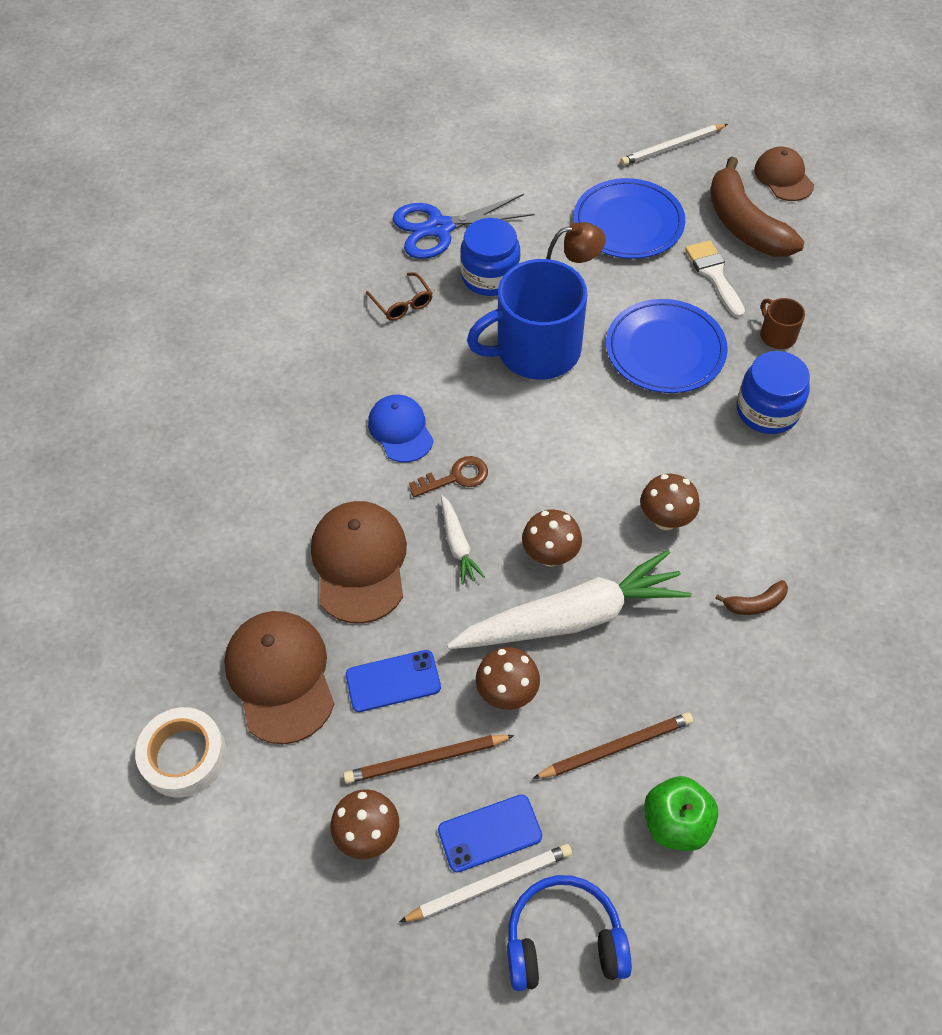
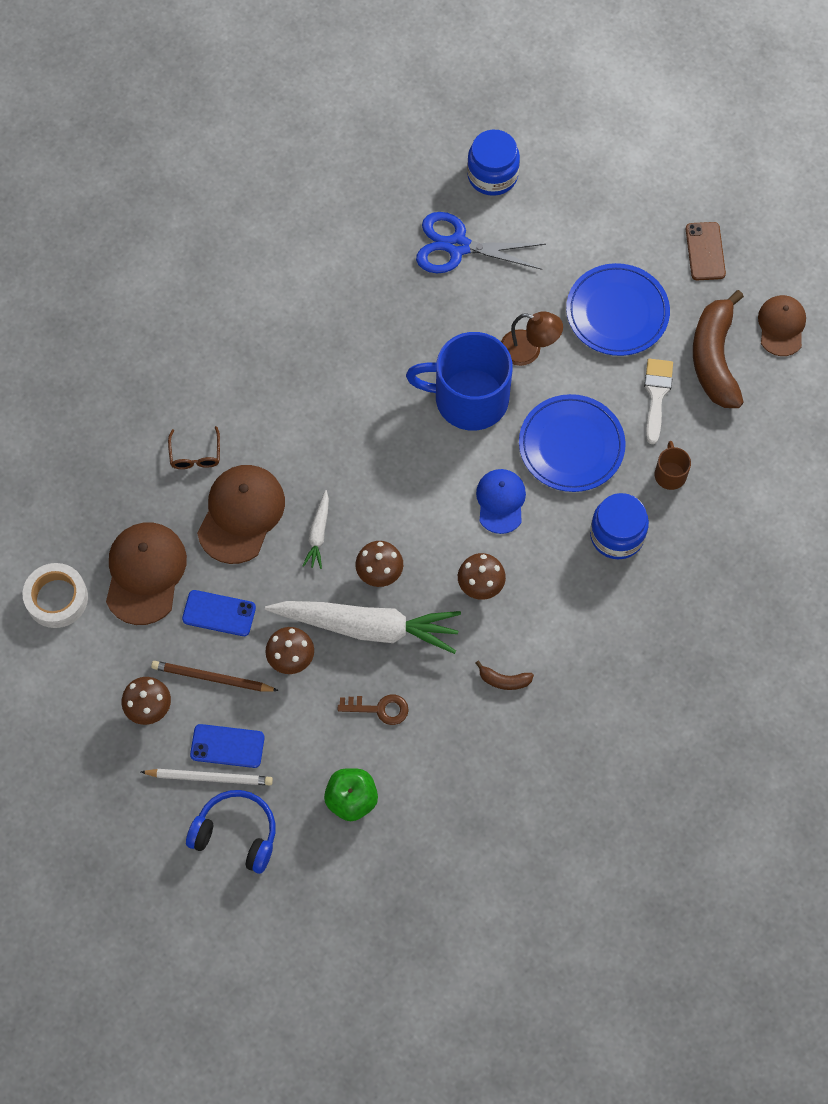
camera: 25 degrees right, 10 degrees up
(400, 430) = (327, 420): blue cap -> blue cap (500, 501)
(402, 303) = (388, 306): brown glasses -> brown glasses (195, 455)
(455, 477) = (346, 479): brown key -> brown key (379, 709)
(490, 276) = (472, 313): blue jar -> blue jar (492, 175)
(616, 747) = (342, 732): brown pencil -> none
(672, 147) = (705, 251): white pencil -> brown phone

